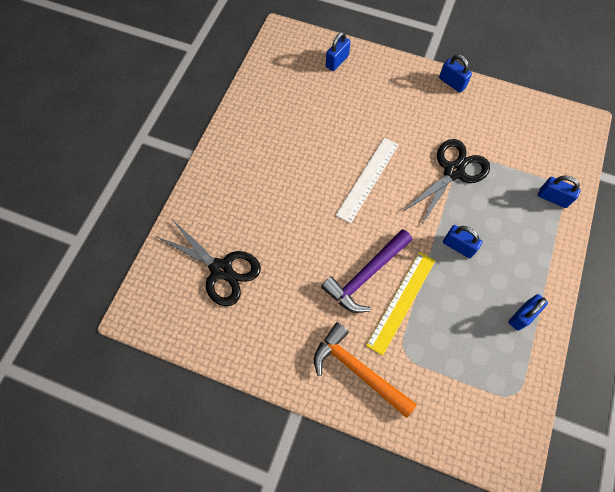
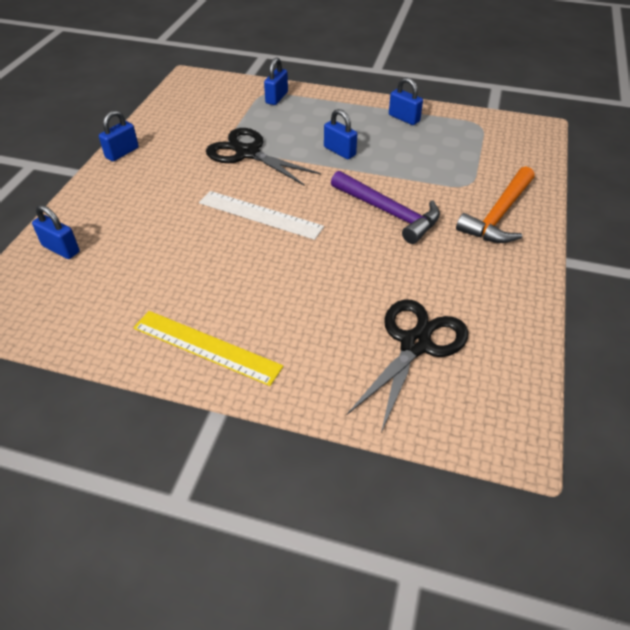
camera: 95 degrees left, 20 degrees down
(401, 301) = (412, 187): yellow ruler -> yellow ruler (206, 347)
(458, 246) = (339, 151): blue padlock -> blue padlock turned 75 degrees counterclockwise

